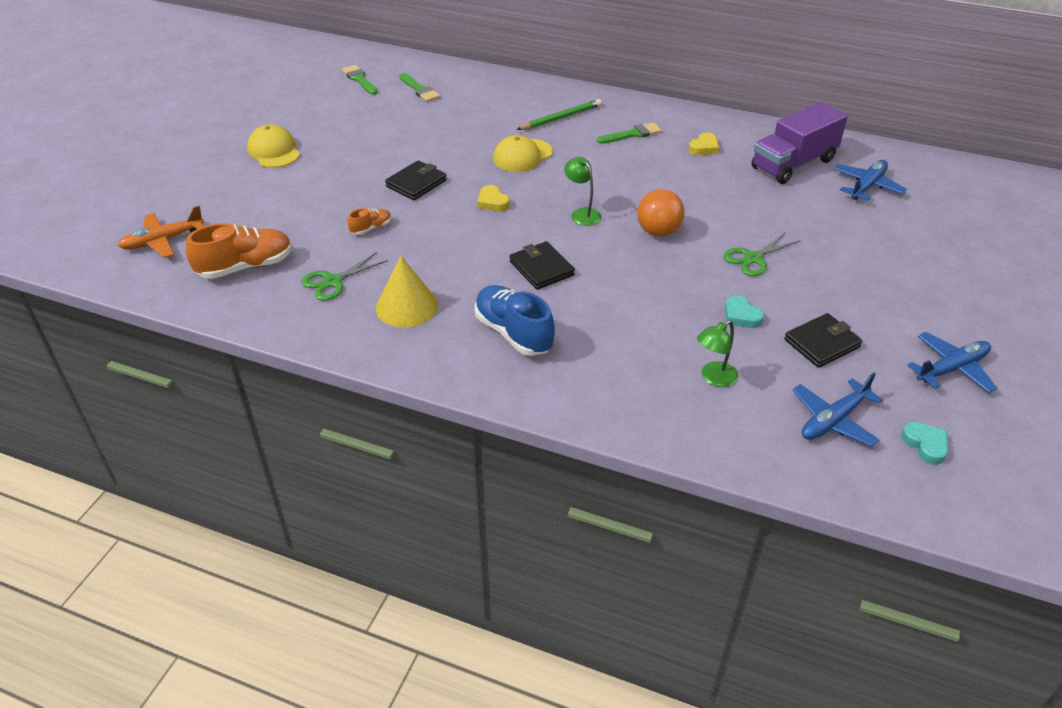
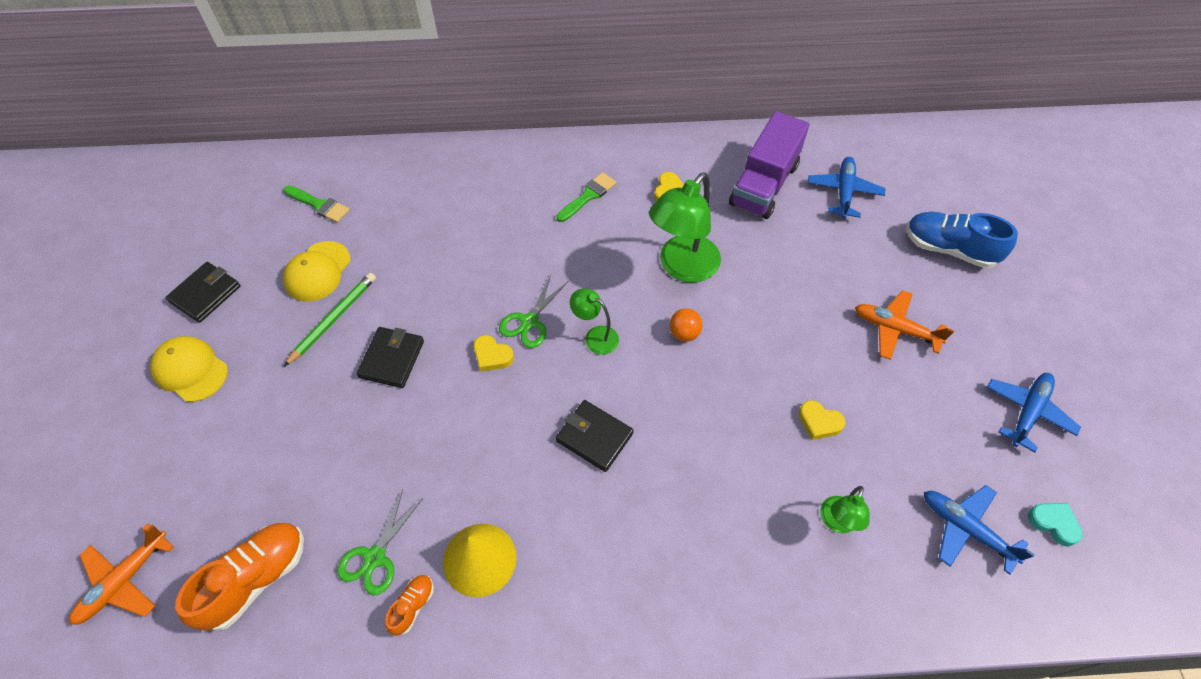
camera: 25 degrees left, 15 degrees up
(359, 79) = (237, 211): green brush -> none
(371, 228) = (376, 452): orange shoe -> orange shoe (413, 606)
(513, 333) = (614, 547): blue shoe -> blue shoe (949, 249)
(522, 156) = (489, 271): yellow cap -> yellow cap (317, 271)
(561, 118) = (501, 197): green pencil -> green pencil (333, 319)
(658, 232) = (684, 333): orange ball -> orange ball, size x0.64
(684, 194) = (682, 267): none -> green lamp
(741, 316) = (819, 422): turquoise heart -> yellow heart
(753, 258) = (791, 335): green scissors -> green scissors (529, 322)
(822, 343) = (907, 428): black wallet -> black wallet (205, 294)
(833, 420) = (965, 529): blue plane -> blue plane turned 105 degrees clockwise
(855, 281) = (895, 329): none -> orange plane

